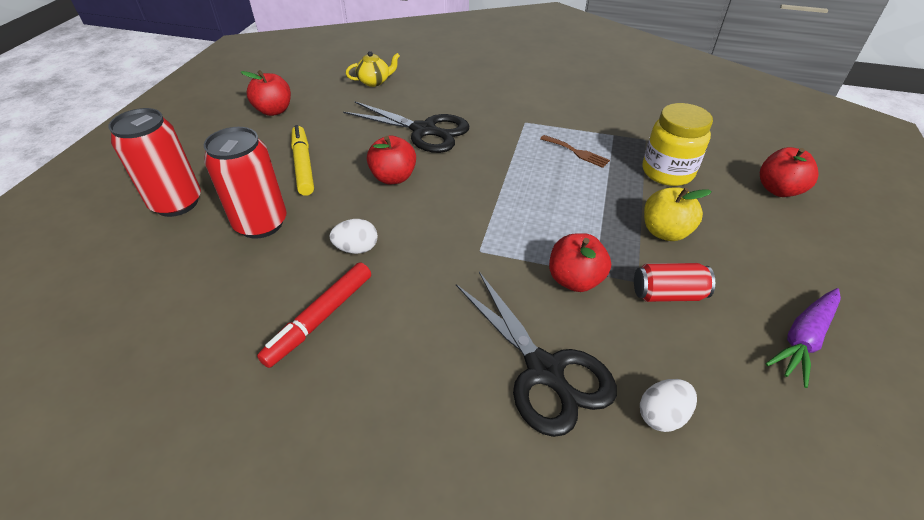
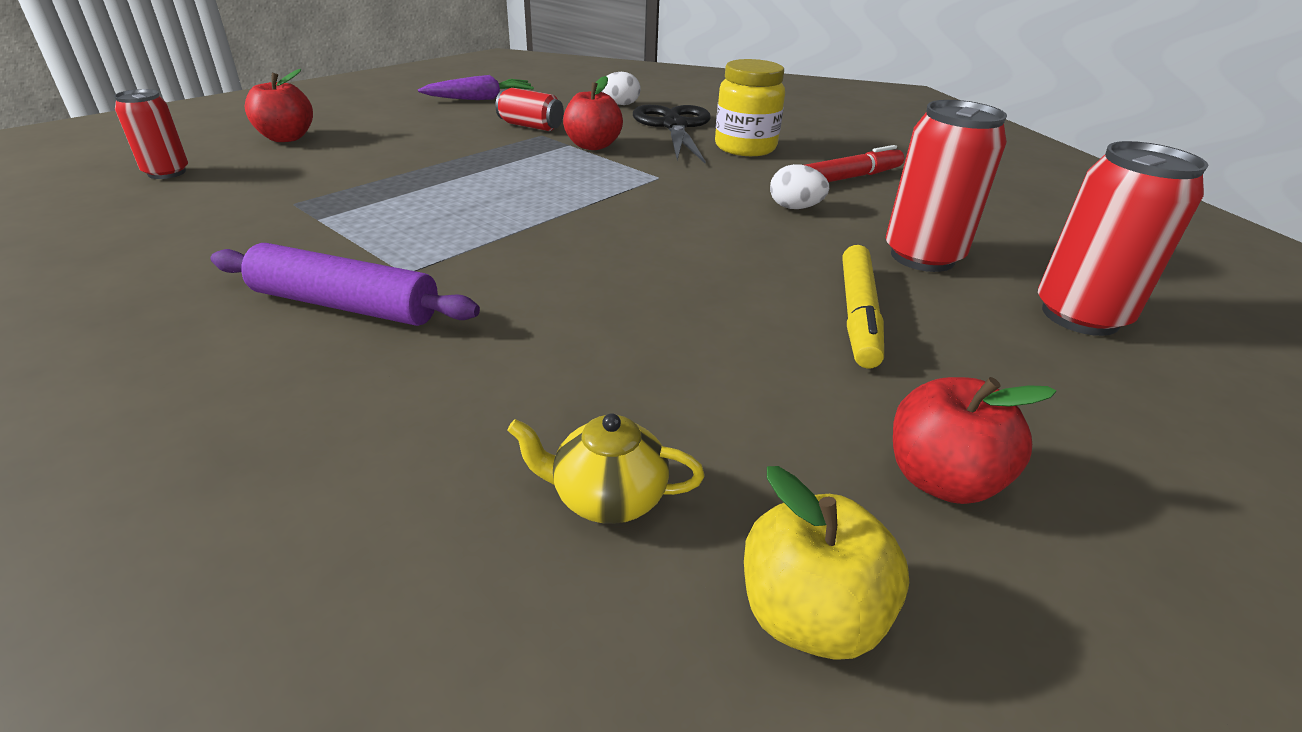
camera: 155 degrees left, 10 degrees down
(393, 177) = (709, 257): red apple -> none
(424, 131) = (599, 311): black scissors -> none
(523, 103) = (345, 305): none -> purple rolling pin
(576, 152) = (412, 215): brown fork -> none
(665, 232) = (460, 146): yellow apple -> yellow apple (810, 615)
(667, 172) = (353, 173): yellow jar -> yellow jar (745, 148)
(748, 135) = (167, 173): none -> red can

